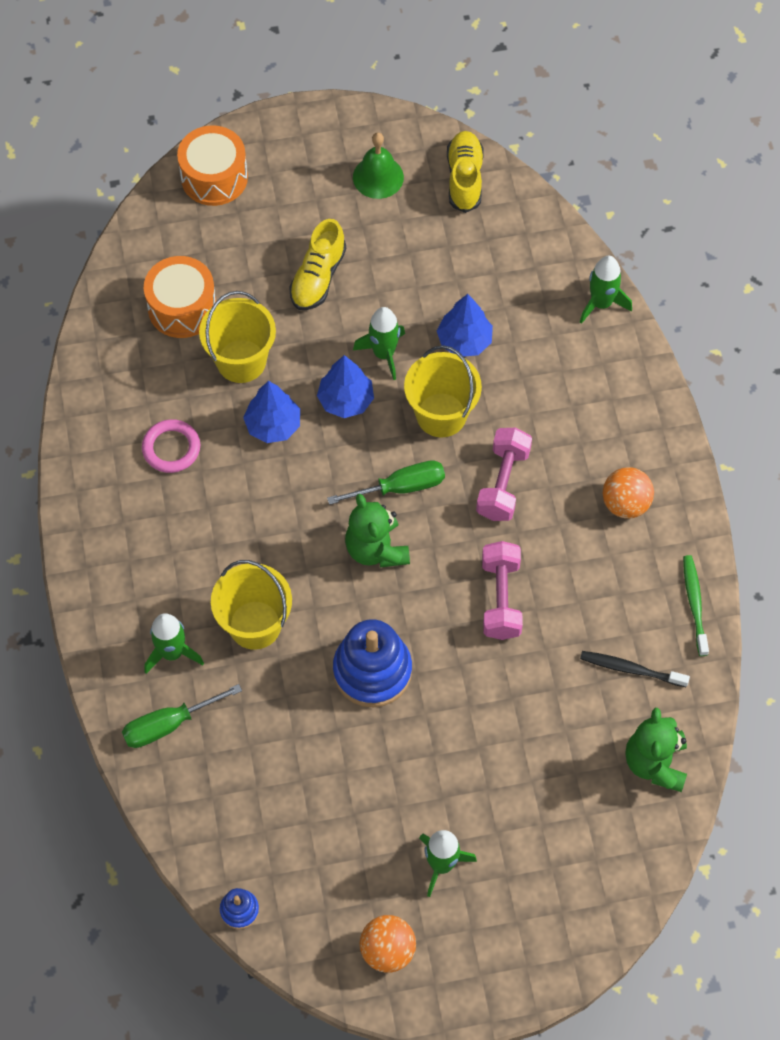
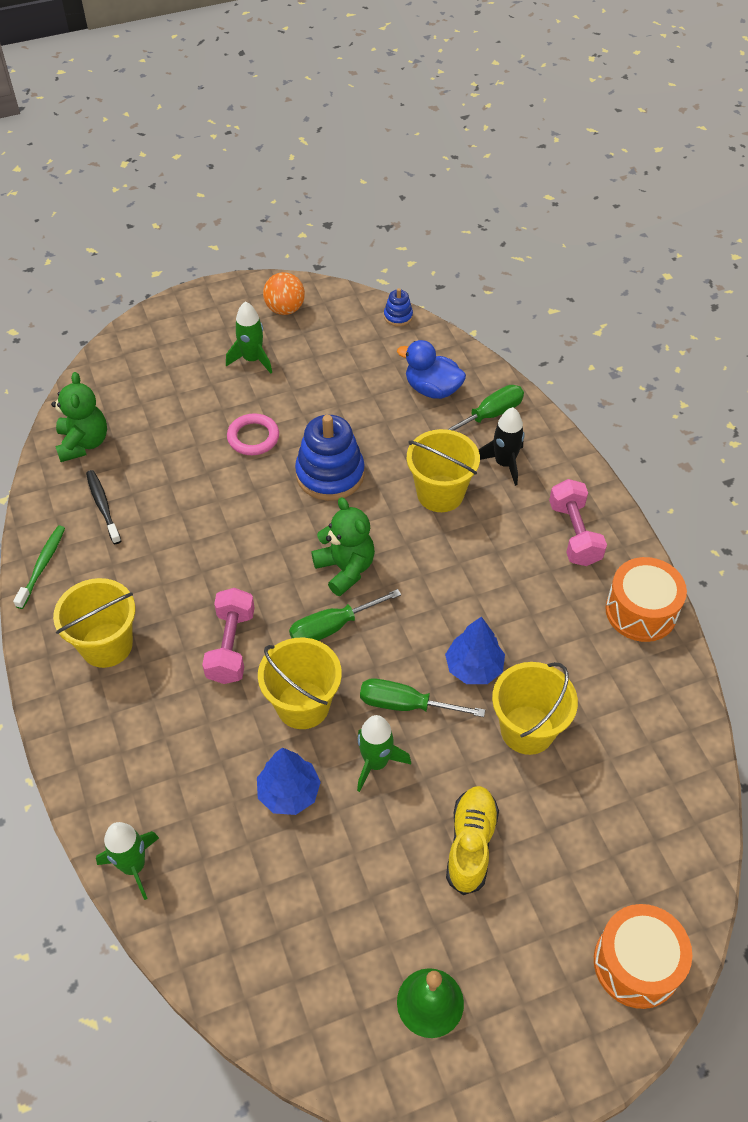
camera: 170 degrees right, 10 degrees down
(171, 448) = (567, 629): pink ring -> pink ring (253, 437)
(172, 653) = (504, 463): green rocket -> black rocket
(182, 308) = (611, 780): orange drum -> orange drum (641, 611)
(226, 776) = (432, 389): none -> blue duck
(345, 400) = (406, 705): blue tree -> green screwdriver
(464, 178) = (317, 1020): yellow shoe -> none
(501, 598) = (223, 544): pink dumbbell -> pink dumbbell (574, 534)
(625, 504) = (106, 645): orange ball -> yellow bucket
(631, 669) = (103, 506): black toothbrush -> black toothbrush turned 120 degrees counterclockwise
(694, 604) = (42, 566): green toothbrush -> green toothbrush turned 150 degrees counterclockwise

